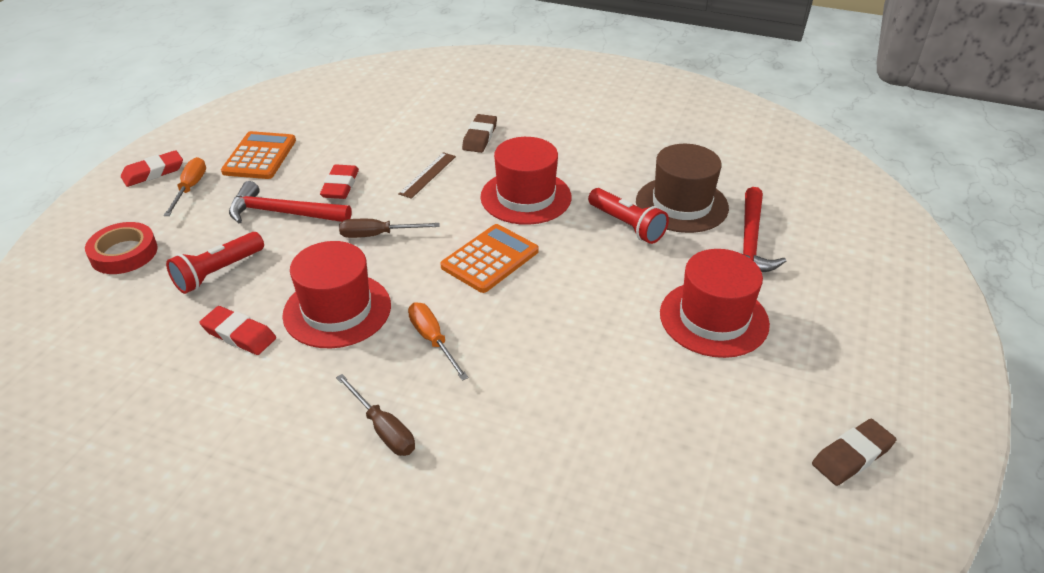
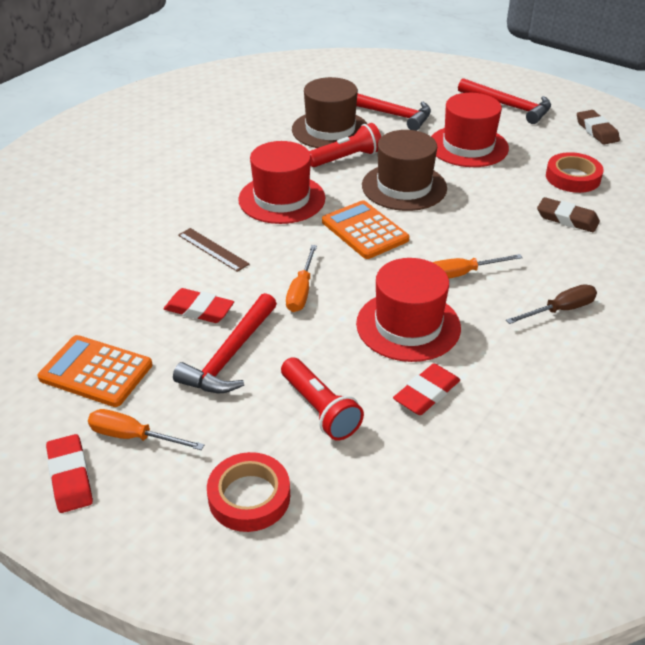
camera: 75 degrees left, 0 degrees up
(377, 235) = (301, 291): brown screwdriver -> orange screwdriver
(480, 137) = (163, 209): brown eraser -> brown eraser (567, 219)
(589, 275) = (404, 187): none -> brown hat
(691, 430) = (573, 177): none -> red tape
(855, 349) = (508, 106): none -> red hammer

